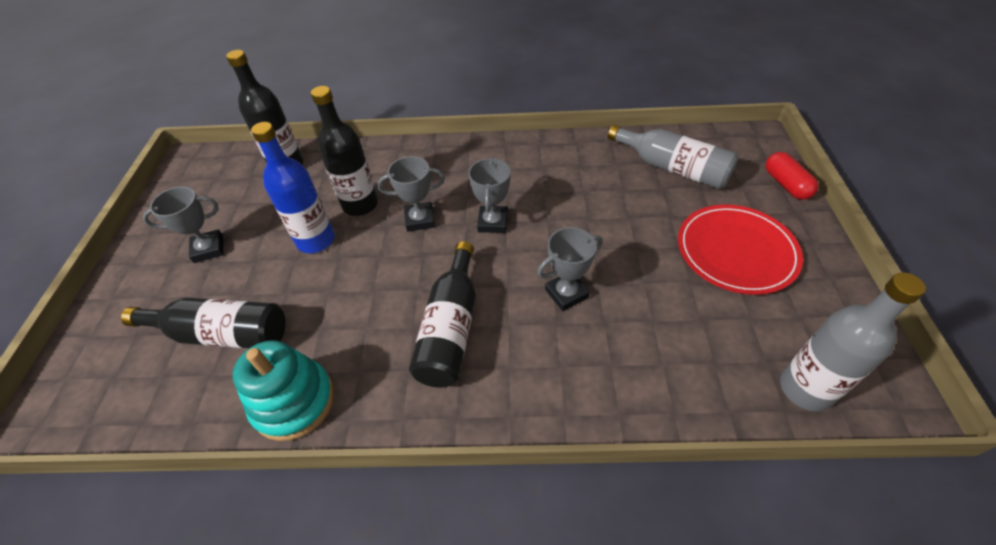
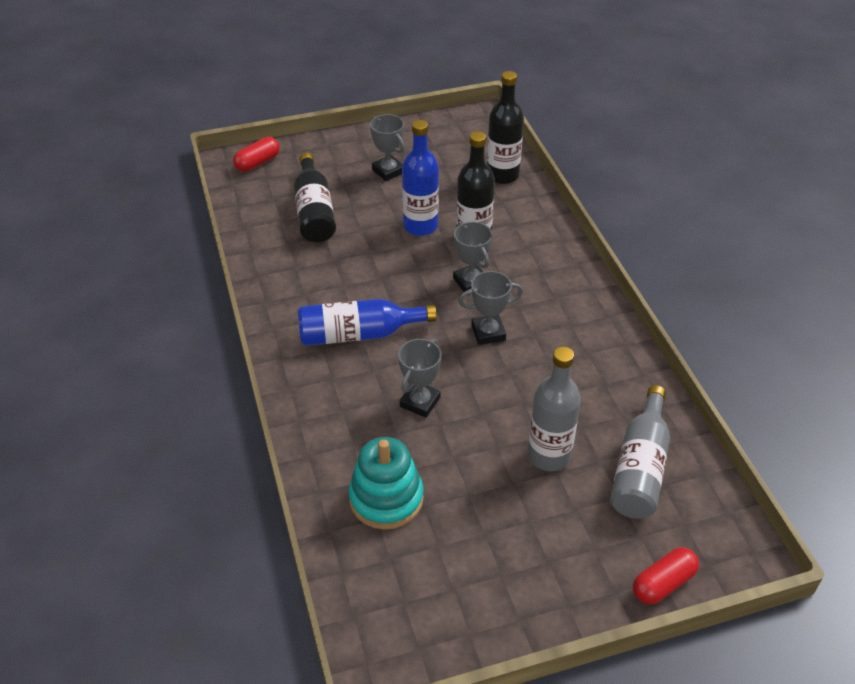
camera: 70 degrees right, 5 degrees down
(74, 383) = (257, 162): none -> red capsule
(294, 402) = (271, 269): turquoise stacking toy -> turquoise stacking toy (386, 498)
(451, 328) = (358, 334): black bottle -> blue bottle
(566, 293) = (420, 402): grey trophy -> grey trophy turned 75 degrees clockwise
(736, 251) = (526, 533): red plate -> none
(805, 389) = (368, 588): grey bottle -> grey bottle (549, 455)

